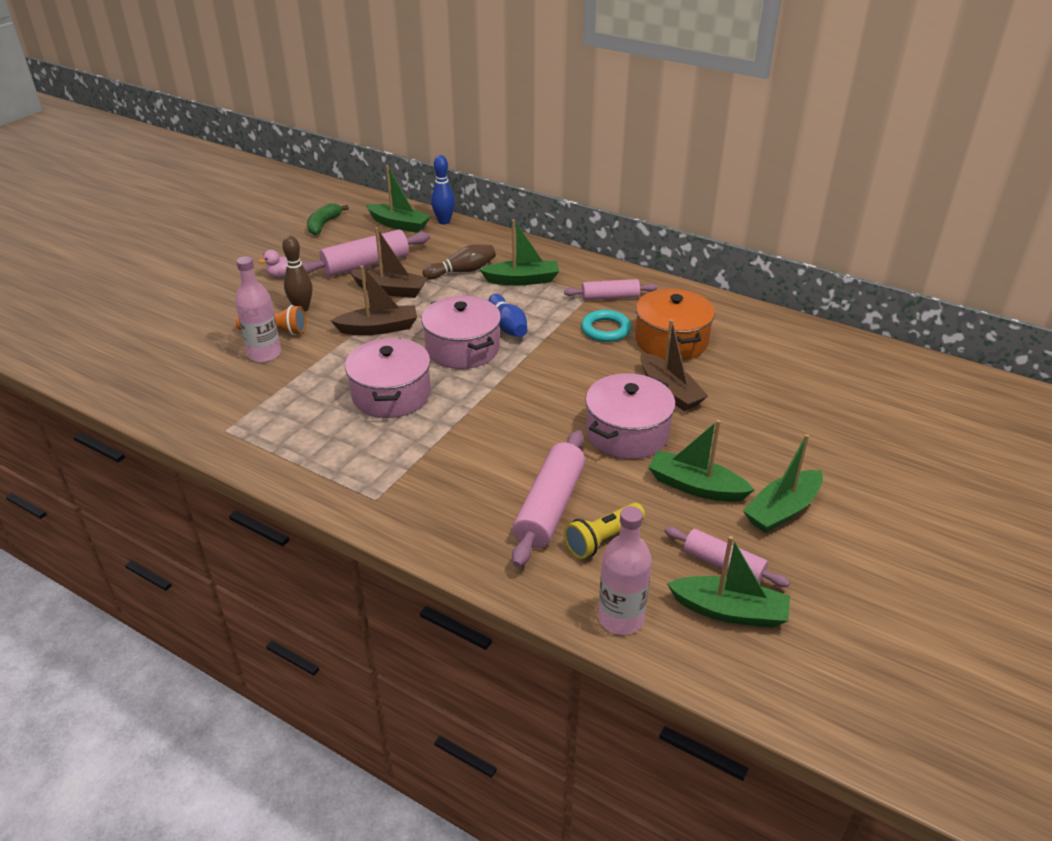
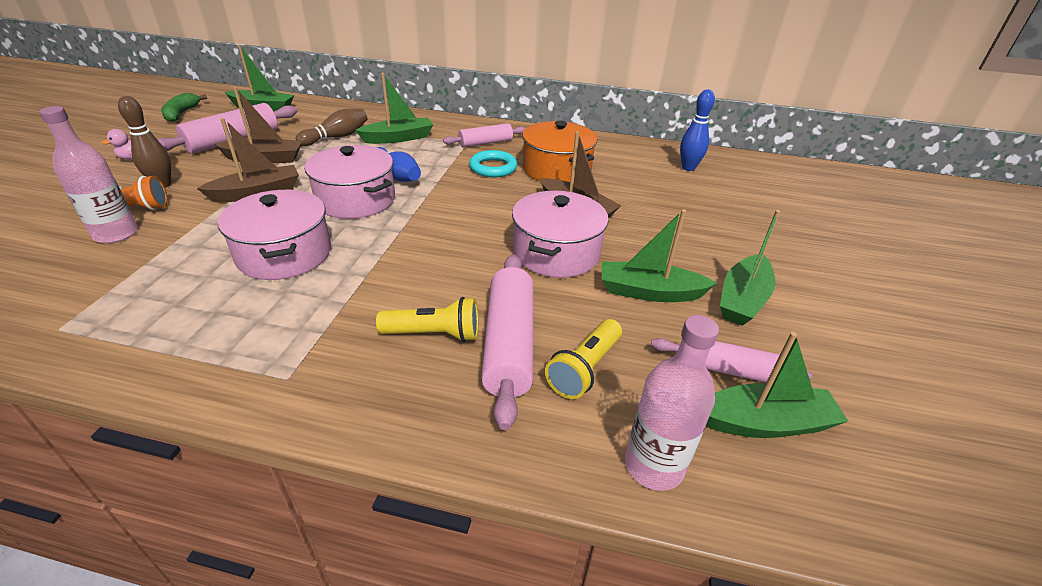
camera: 20 degrees left, 0 degrees up
(444, 221) = (308, 102): blue bowling pin -> blue bowling pin (688, 168)
(492, 487) = (434, 334): none -> yellow flashlight

